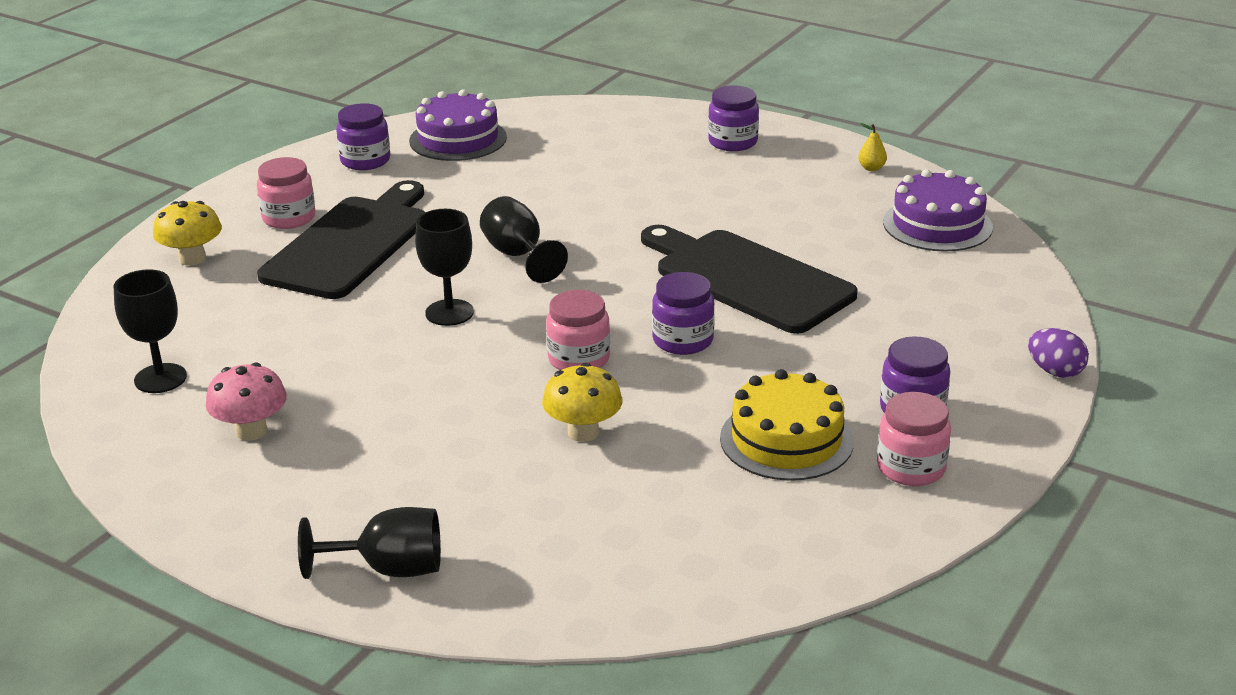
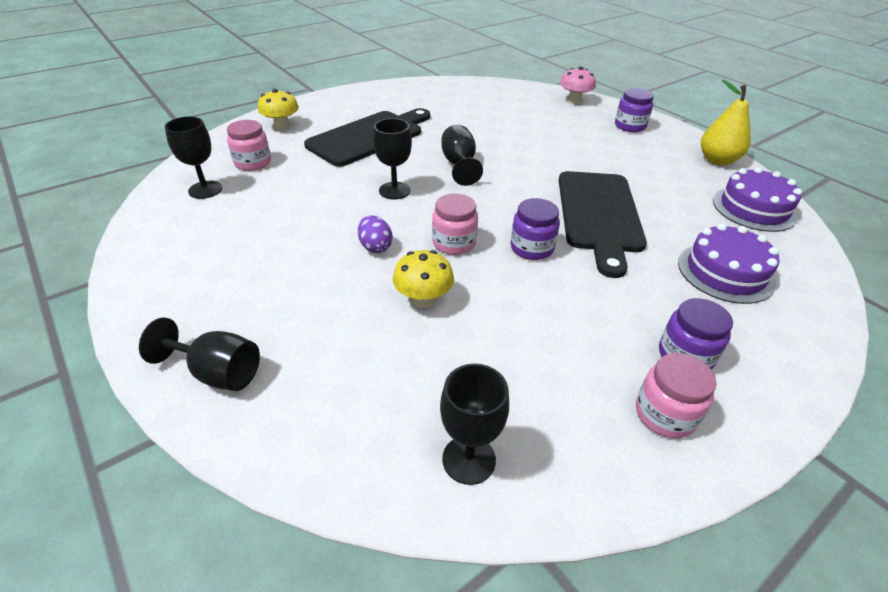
camera: 20 degrees right, 10 degrees up
(251, 431) = (223, 237): pink mushroom -> pink mushroom (574, 101)
(289, 218) = (348, 116): pink jar -> pink jar (253, 163)
(365, 161) = (411, 95): purple jar -> none
(458, 139) = (468, 93): purple cake -> purple cake (725, 272)
(731, 560) = (469, 459): none -> black goblet
(747, 279) = (599, 215): black cutting board -> black cutting board turned 150 degrees counterclockwise
(786, 440) = (569, 352): yellow cake -> none
(871, 168) = (717, 160): yellow pear -> yellow pear, size x2.29
(1055, 371) = (824, 356): purple egg -> purple egg (375, 247)

